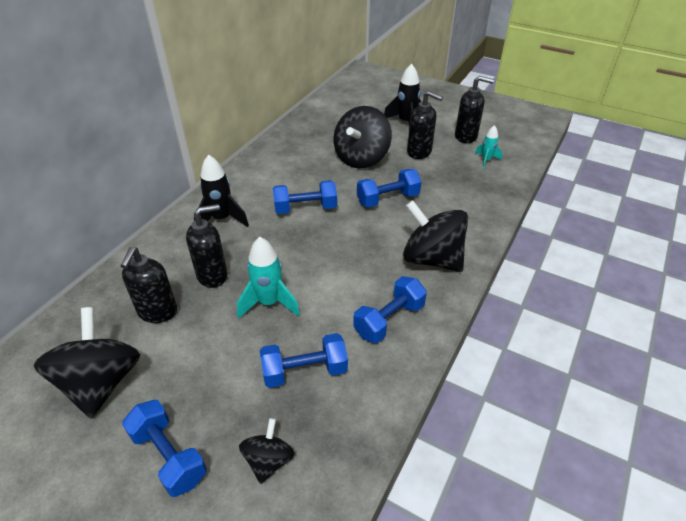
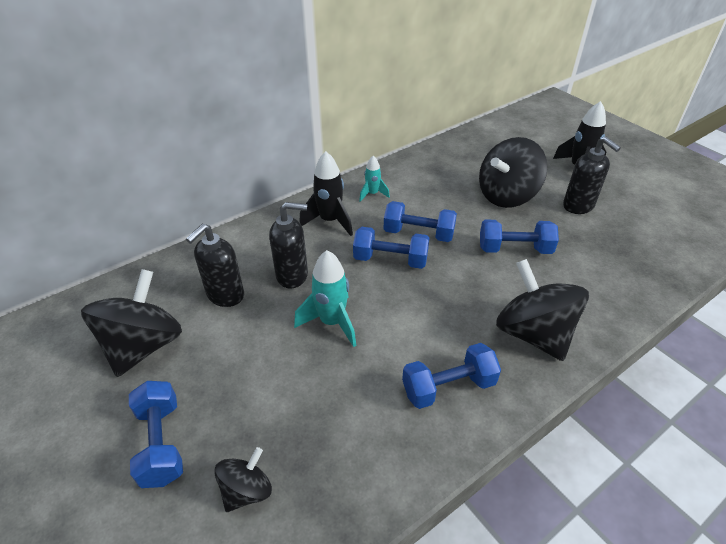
camera: 25 degrees right, 0 degrees up
(304, 371) = (330, 409): blue dumbbell -> blue dumbbell (390, 260)
(466, 136) = (646, 202): black soap dispenser -> none
(486, 160) = (660, 236): turquoise rocket -> turquoise rocket (372, 194)

